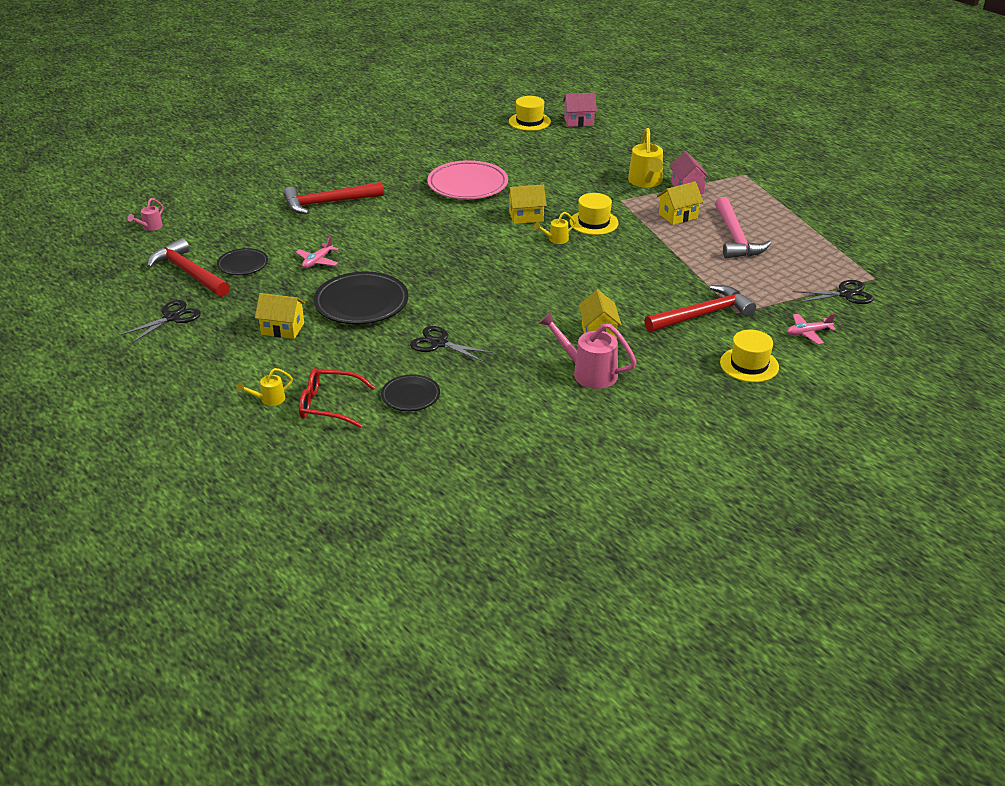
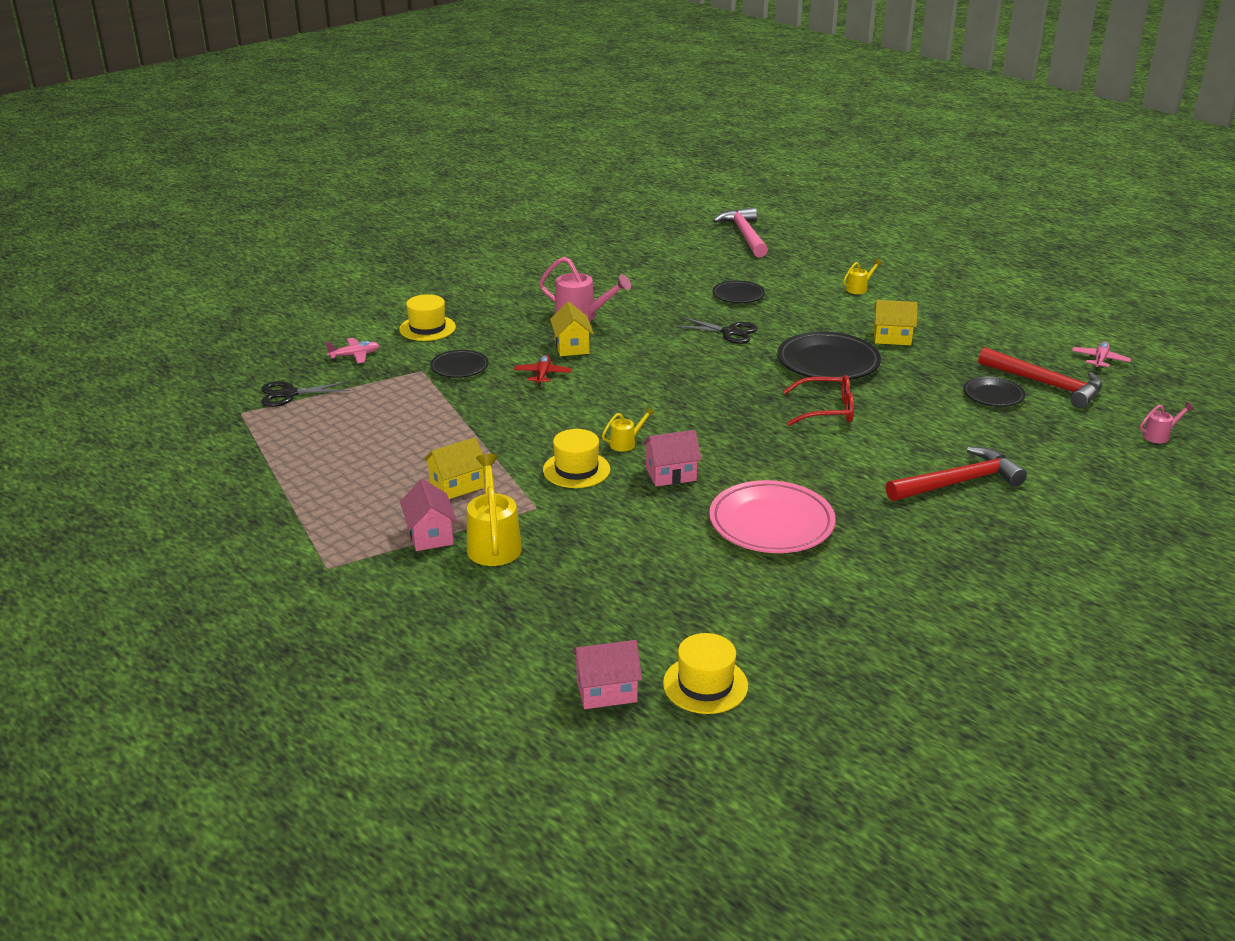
camera: 175 degrees right, 5 degrees down
(150, 227) = (1159, 436): pink watering can -> pink watering can turned 45 degrees clockwise
(172, 317) = (1013, 342): black scissors -> none
(317, 261) = (909, 403): pink plane -> pink plane (1099, 360)
(329, 405) = (805, 287): red glasses -> red glasses (826, 410)
(526, 216) = (671, 474): yellow house -> pink house
(624, 303) = (542, 375): none -> red plane
(702, 314) = (459, 367): red hammer -> black plate
(735, 237) = (387, 457): pink hammer -> pink hammer (744, 235)

